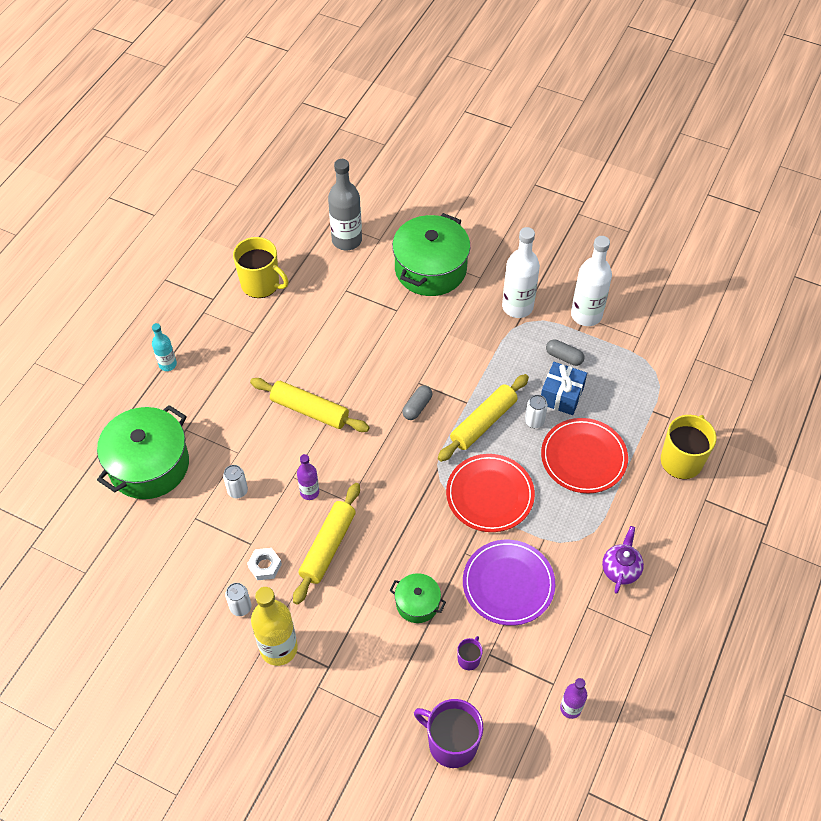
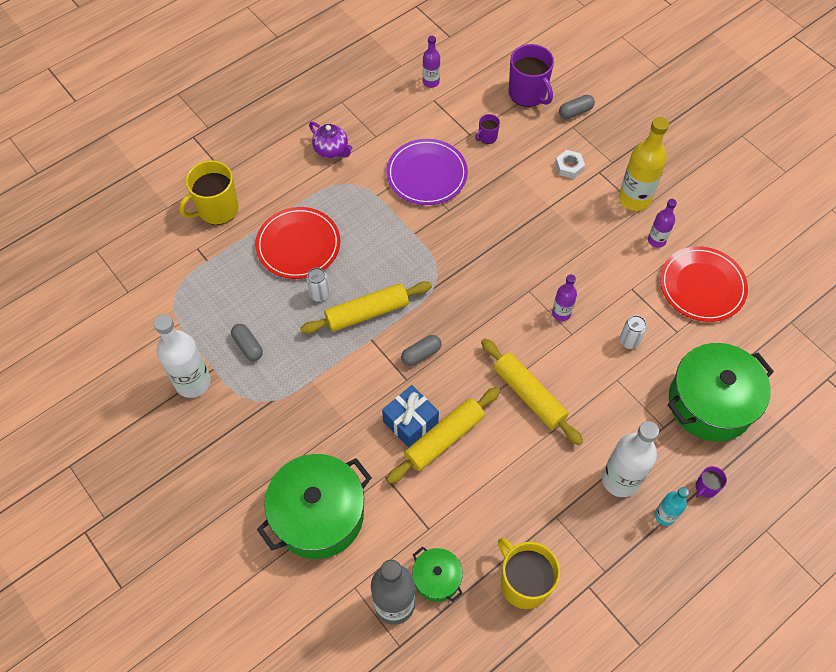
camera: 155 degrees left, 5 degrees up
(139, 396) = (705, 487): none -> purple mug
(241, 607) = (656, 240): white can -> purple bottle
(265, 566) = (625, 265): white nut -> white nut (569, 167)
(328, 546) = (563, 259): yellow rolling pin -> yellow rolling pin (444, 438)
(385, 740) = (575, 112): none -> grey capsule
(417, 603) = (507, 188): green pot -> green pot (437, 578)
(490, 495) = (400, 247): red plate -> red plate (702, 286)
(517, 307) = (255, 423): white bottle -> white bottle (620, 480)
(561, 396) = (278, 308): blue gift -> blue gift (410, 422)
(620, 569) = (331, 150): purple teapot -> purple teapot turned 90 degrees counterclockwise

